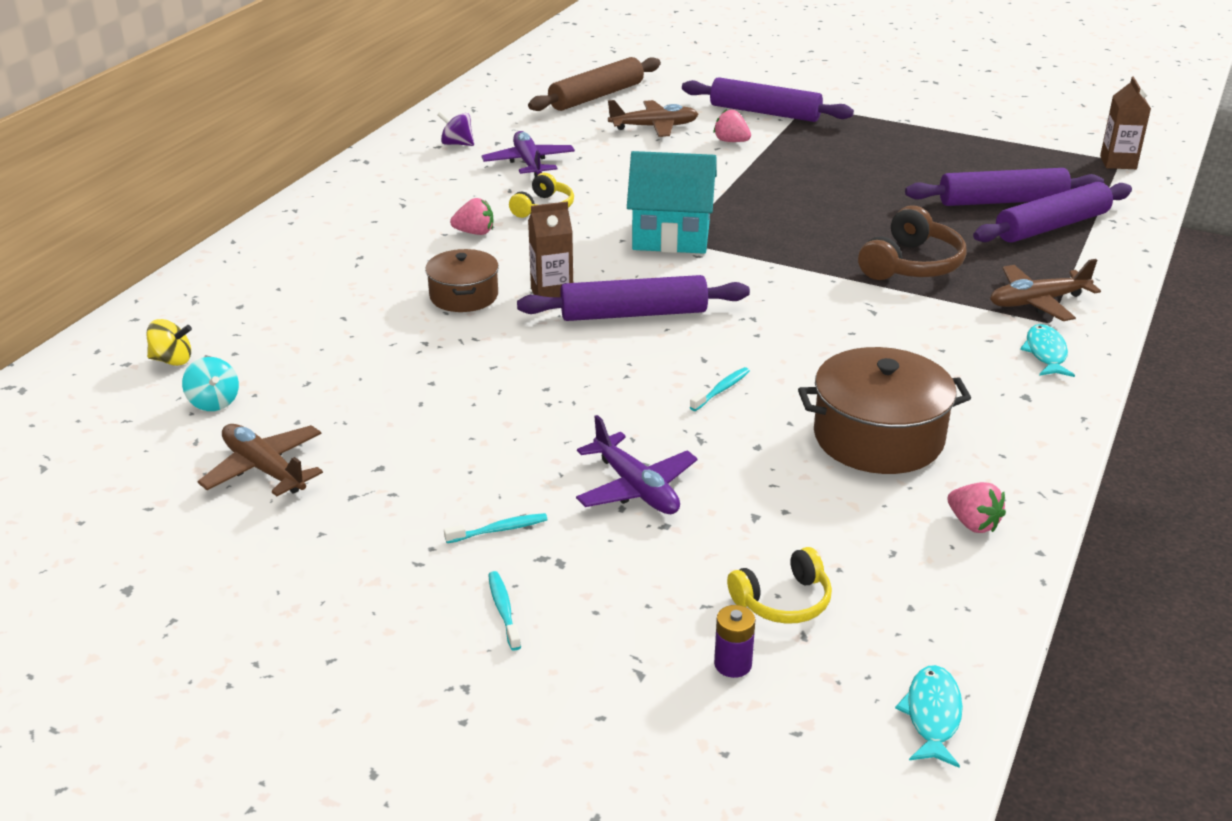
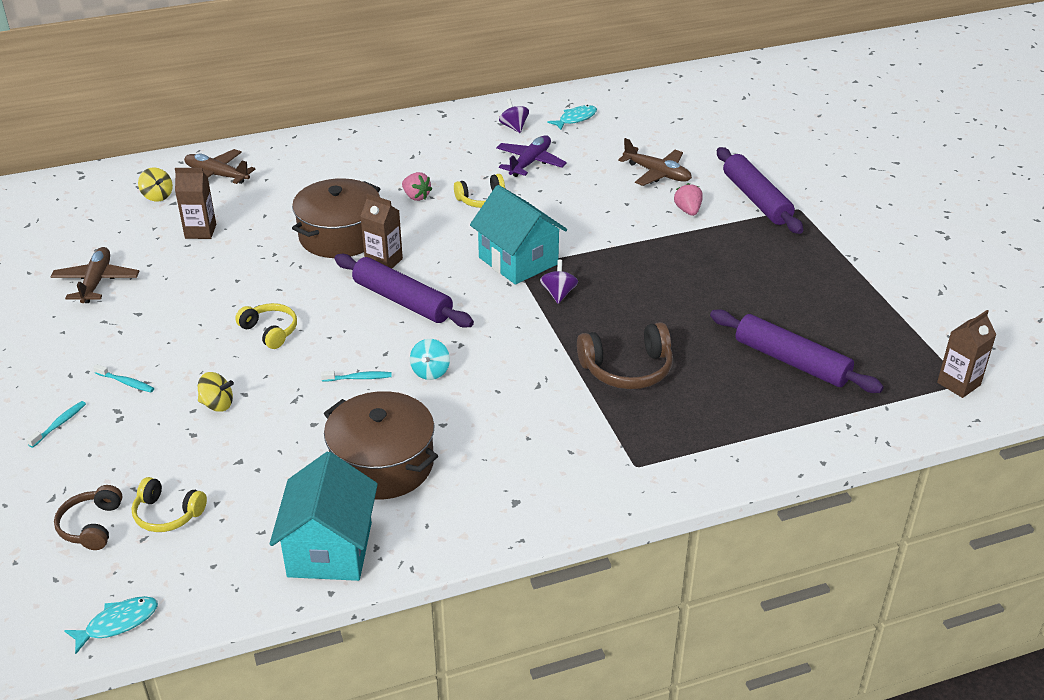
camera: 45 degrees right, 5 degrees up
(214, 402) = (136, 231): turquoise spinning top -> turquoise spinning top (430, 371)
(297, 364) = (200, 231): none -> brown carton
(464, 296) = (340, 236): brown pot -> brown pot, size x1.62
(559, 403) = (270, 331): none -> yellow headphones
(596, 96) = (663, 131): brown rolling pin -> none
(636, 488) = (217, 404): purple plane -> yellow spinning top
(733, 664) = (91, 526): purple battery -> brown headphones
(753, 242) = (558, 294): none -> purple spinning top
(973, 524) = (330, 549): pink strawberry -> turquoise house
(1037, 302) = (657, 448): brown plane -> brown plane (217, 175)
(1046, 353) = (587, 484): turquoise fish -> turquoise fish (575, 119)
(1052, 226) = (788, 402): purple rolling pin -> none

